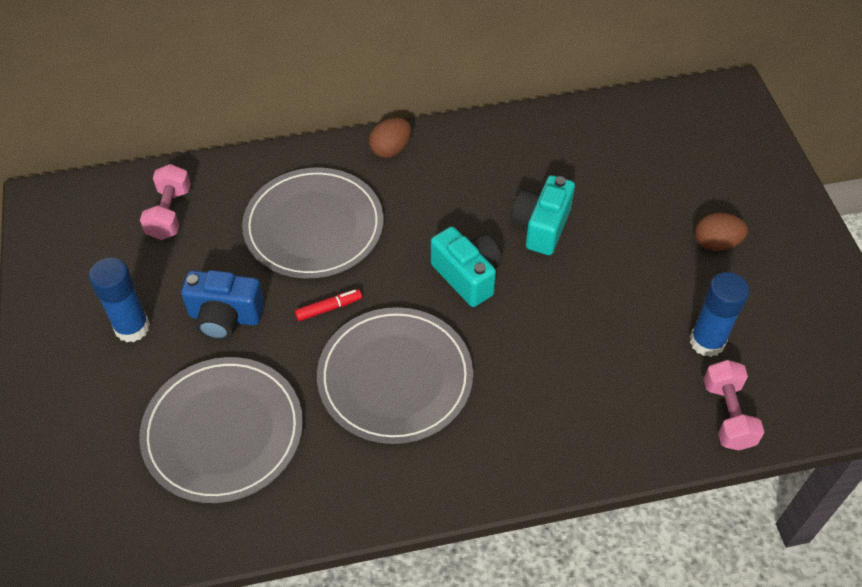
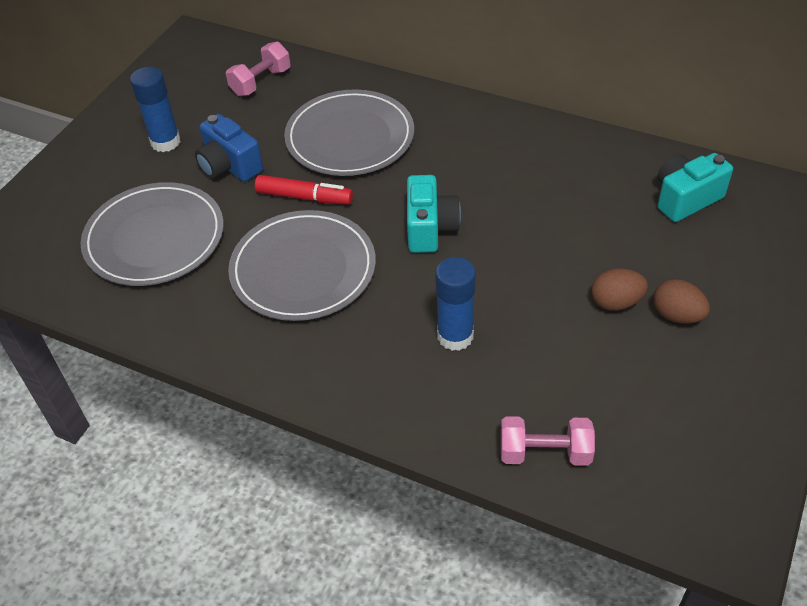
camera: 40 degrees right, 5 degrees down
(329, 308) = (304, 197): red marker -> red marker, size x1.56
(390, 149) = (461, 111): brown egg -> brown egg (616, 302)
(541, 226) = (528, 223): turquoise camera -> turquoise camera (685, 199)
(707, 342) = (586, 386): blue glue stick -> blue glue stick (455, 336)
(727, 415) = (544, 453): pink dumbbell -> pink dumbbell turned 60 degrees clockwise

